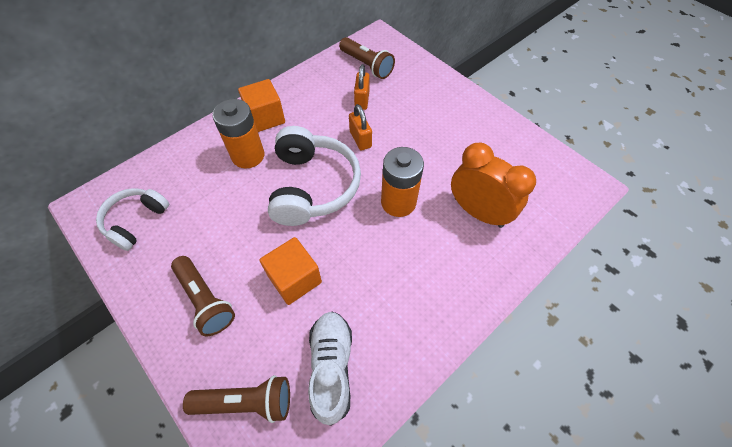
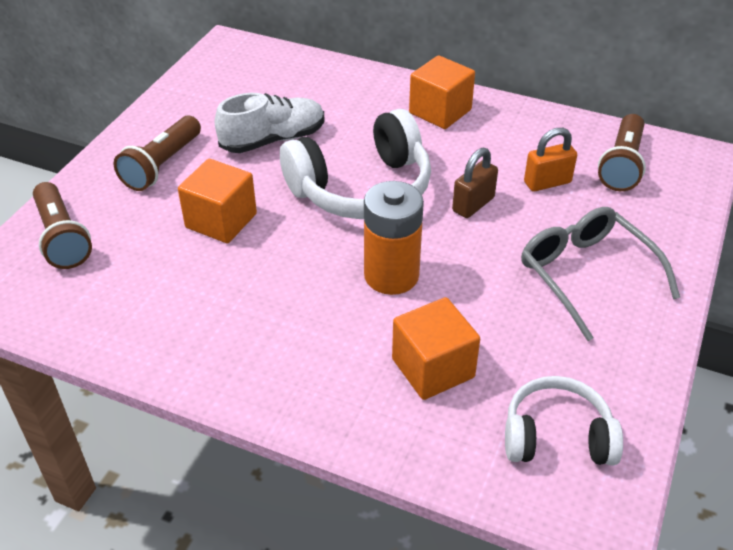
camera: 65 degrees right, 15 degrees down
(136, 221) = (229, 82): white headphones -> white headphones (557, 436)
(248, 155) = (370, 121): orange battery -> none
(331, 367) = (124, 289): white shoe -> white shoe (273, 140)
(360, 139) = (473, 204): orange padlock -> brown padlock
(440, 118) = (586, 275): none -> grey glasses
(478, 212) = (433, 368): orange clock -> orange cube

